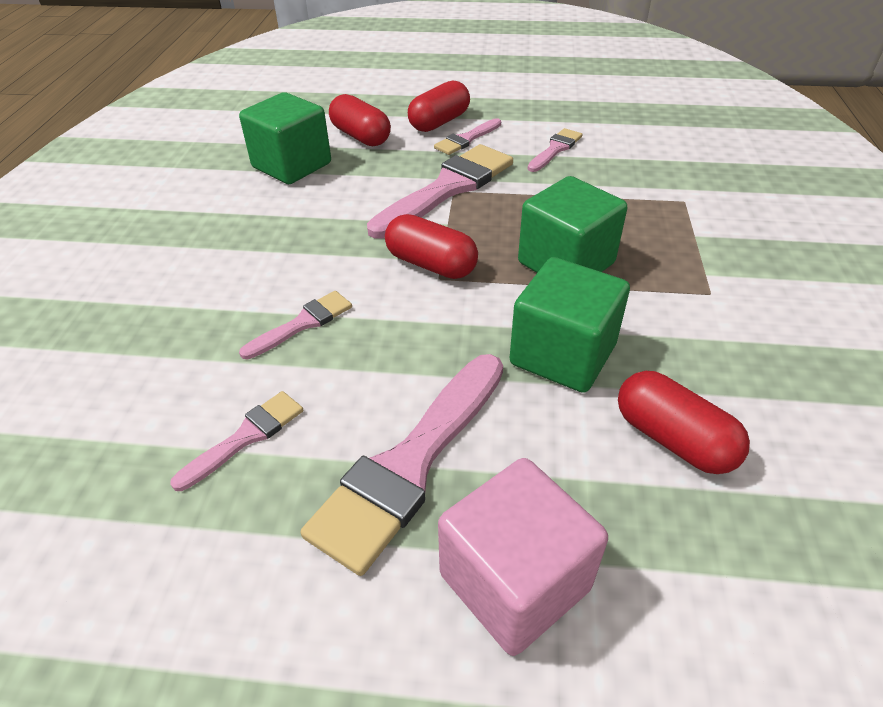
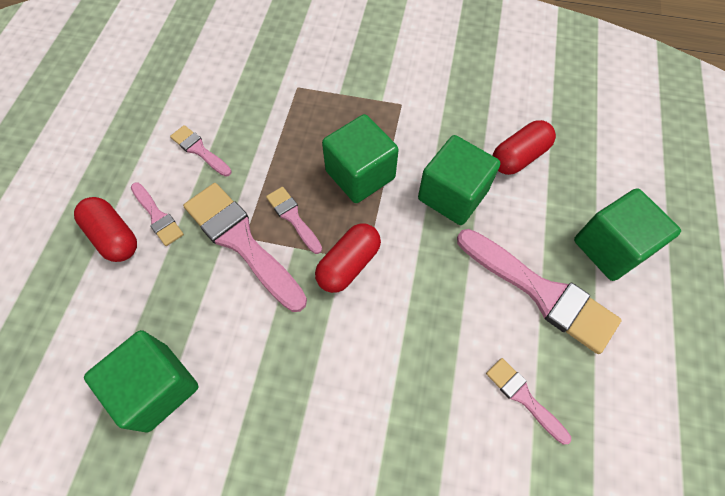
camera: 85 degrees left, 20 degrees up
(302, 324) = (411, 363): pink brush -> pink brush (293, 218)
(361, 136) = (117, 315): red capsule -> none
(514, 581) = (610, 247): pink cube -> green cube

